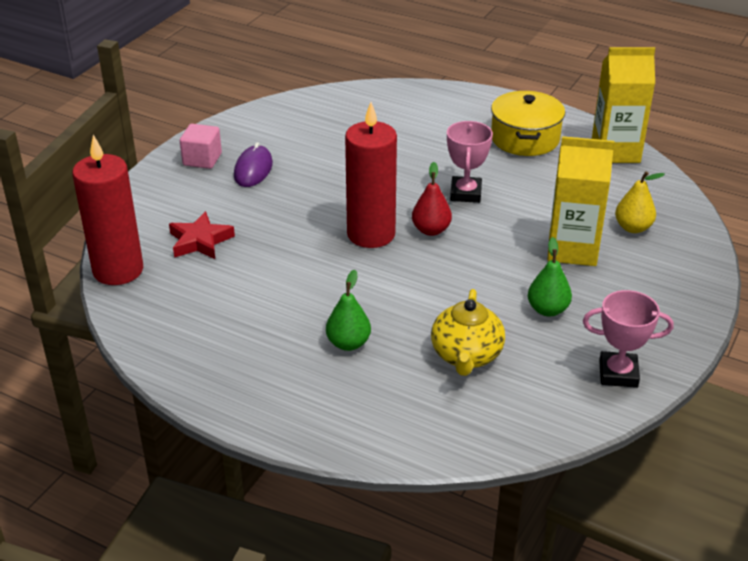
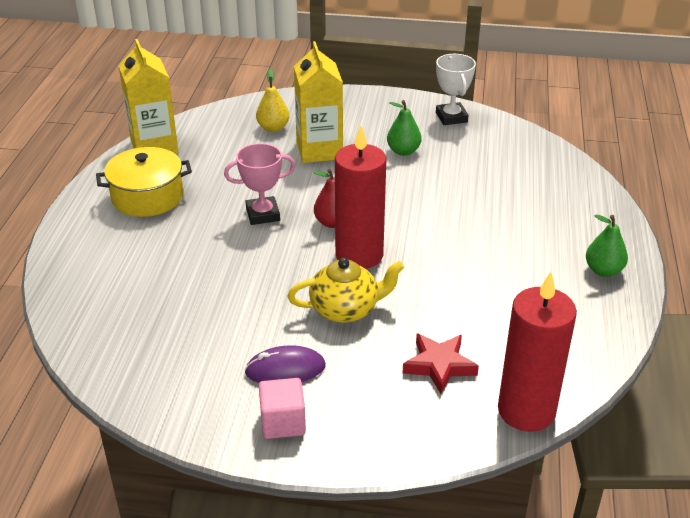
camera: 110 degrees left, 0 degrees up
(348, 343) = (512, 232): green pear -> green pear (603, 270)
(466, 355) = (481, 177): yellow teapot -> yellow teapot (345, 309)
(618, 373) = (451, 117): pink trophy -> white trophy

